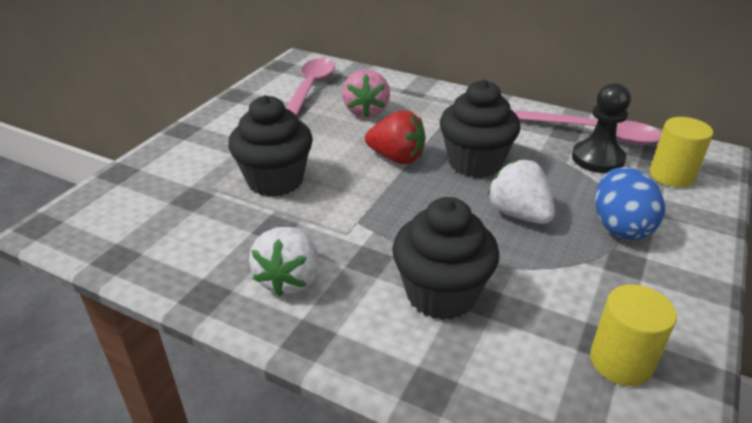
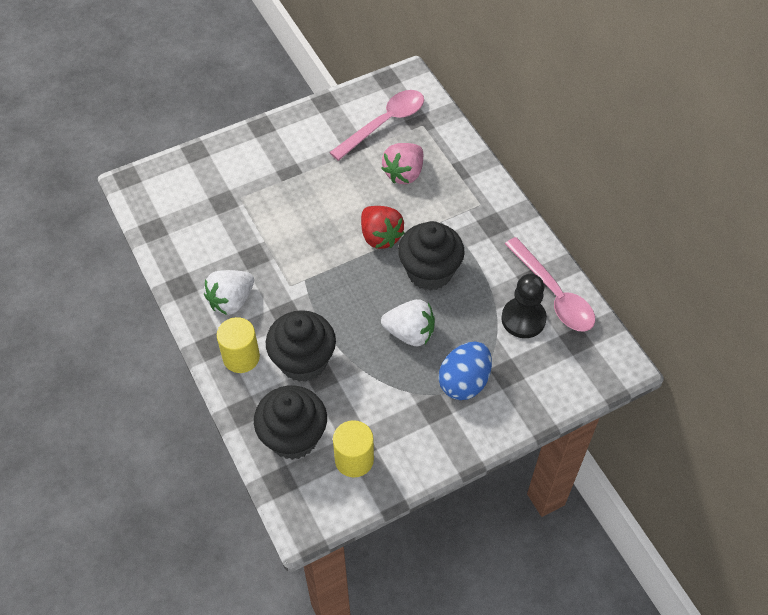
camera: 35 degrees right, 20 degrees up
(275, 180) = (283, 214): black cupcake -> black cupcake (293, 437)
(518, 214) = (410, 333): white strawberry -> white strawberry turned 105 degrees clockwise
(671, 175) = (558, 365): yellow cylinder -> yellow cylinder (241, 357)

